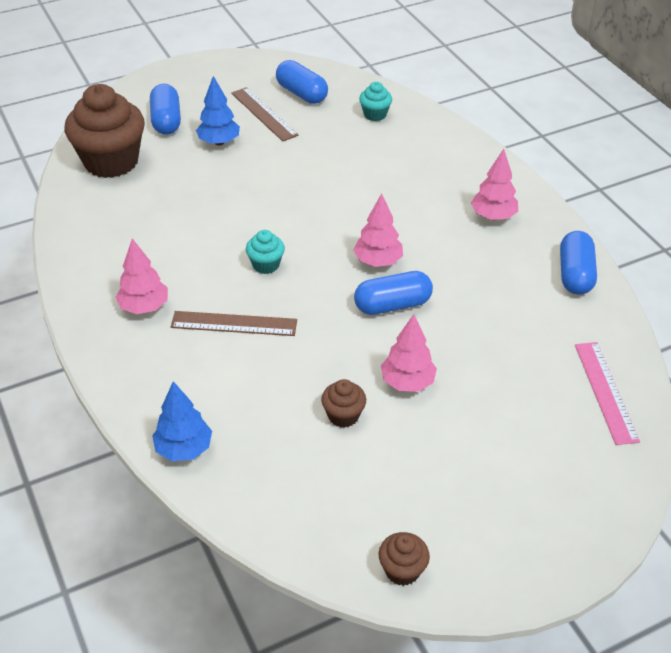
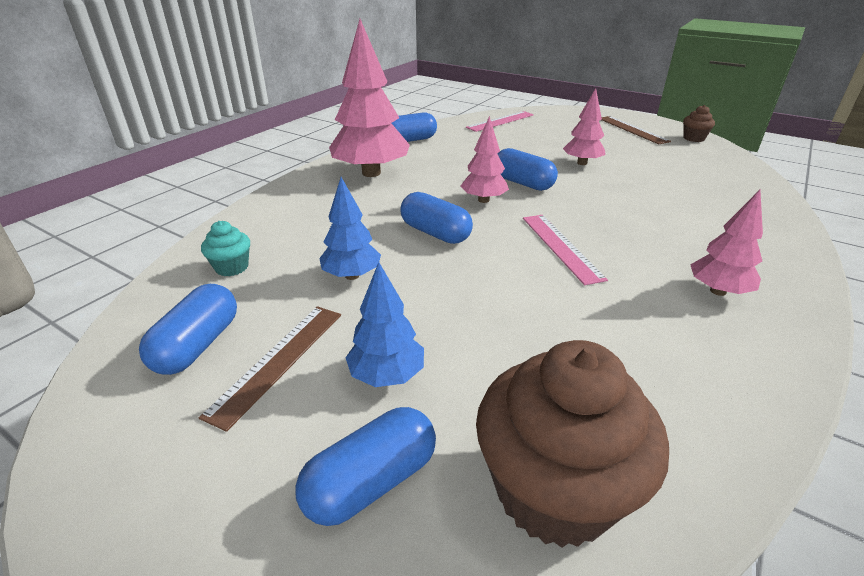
camera: 120 degrees left, 10 degrees down
(184, 449) = (774, 212): blue tree -> blue tree (352, 275)
(234, 324) = (648, 236): brown ruler -> brown ruler (632, 129)
(266, 265) = (561, 247): turquoise cupcake -> pink ruler
(343, 415) = (642, 173): brown cupcake -> none
(344, 211) = (435, 233): none -> blue capsule
(493, 216) = (371, 173): pink tree -> pink tree, size x1.83

